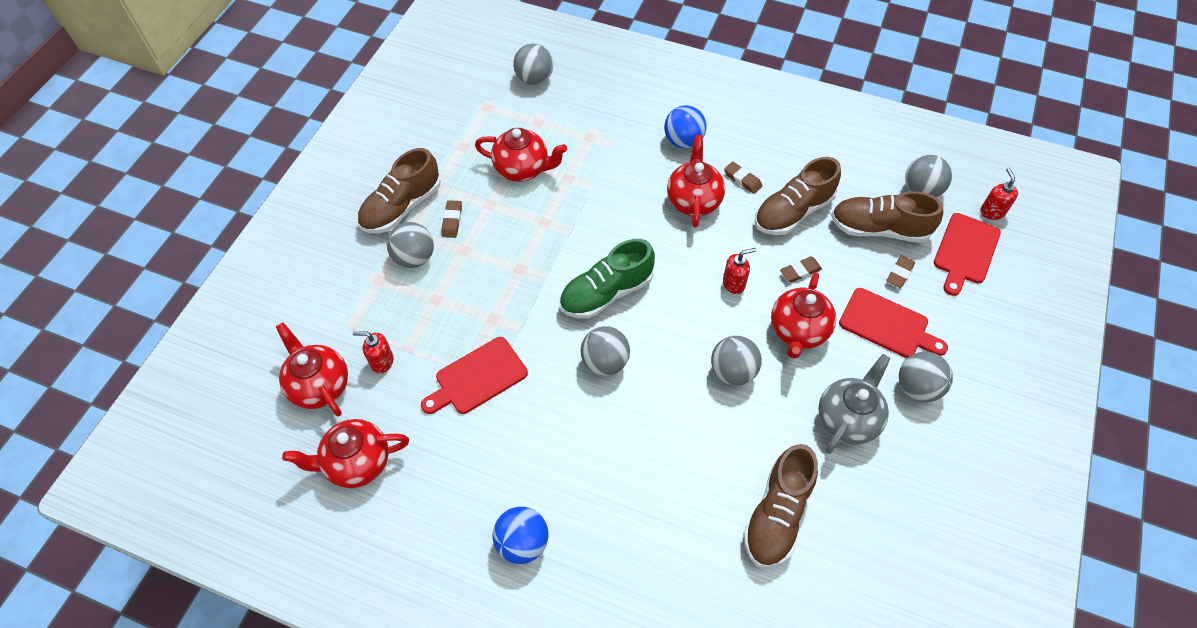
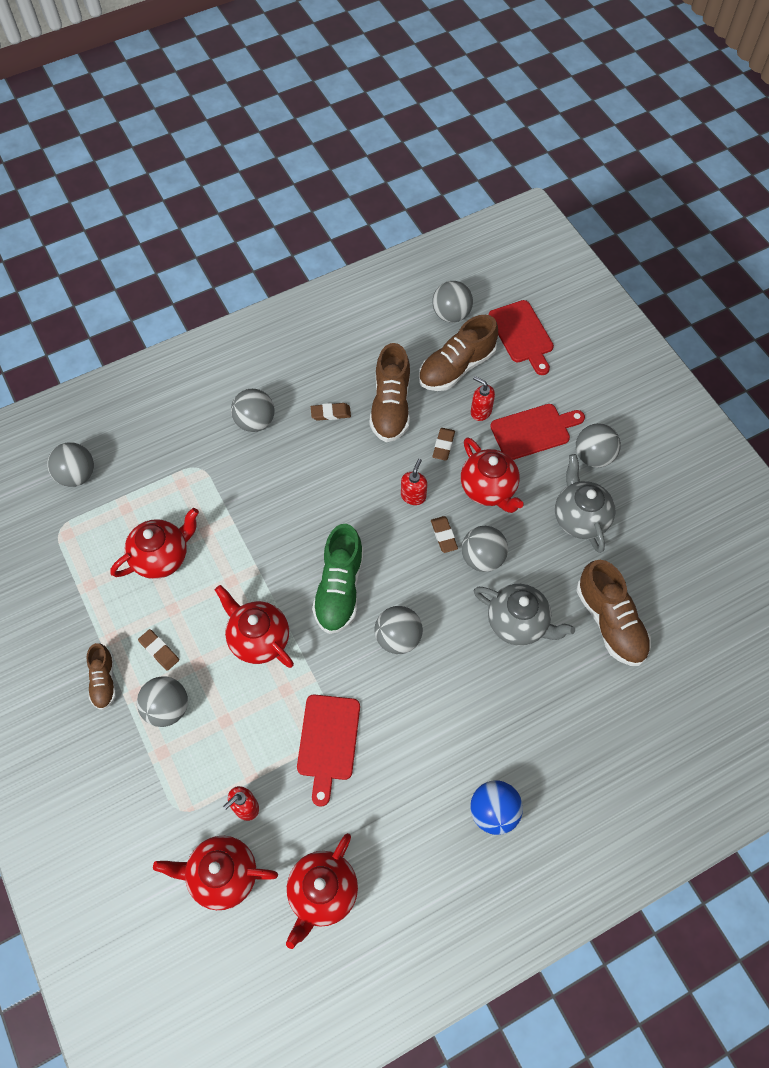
camera: 50 degrees left, 5 degrees up
(402, 207) = (104, 681): brown shoe -> brown shoe, size x0.58
(683, 141) = (255, 422): blue ball -> grey ball
(694, 200) = (316, 461): red teapot -> red teapot (258, 639)
(703, 441) = (518, 623): none -> grey teapot
(899, 273) = (502, 388): brown eraser -> brown eraser (444, 536)
(992, 212) = (507, 291): red soap dispenser -> red soap dispenser (480, 411)

